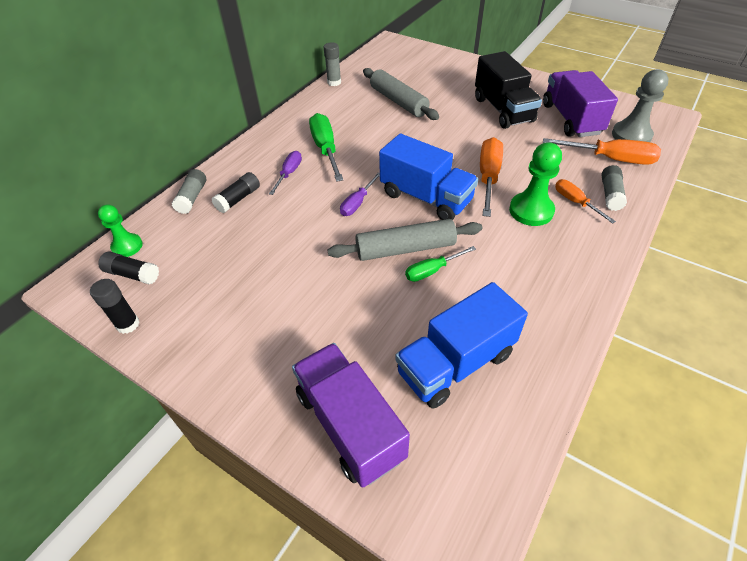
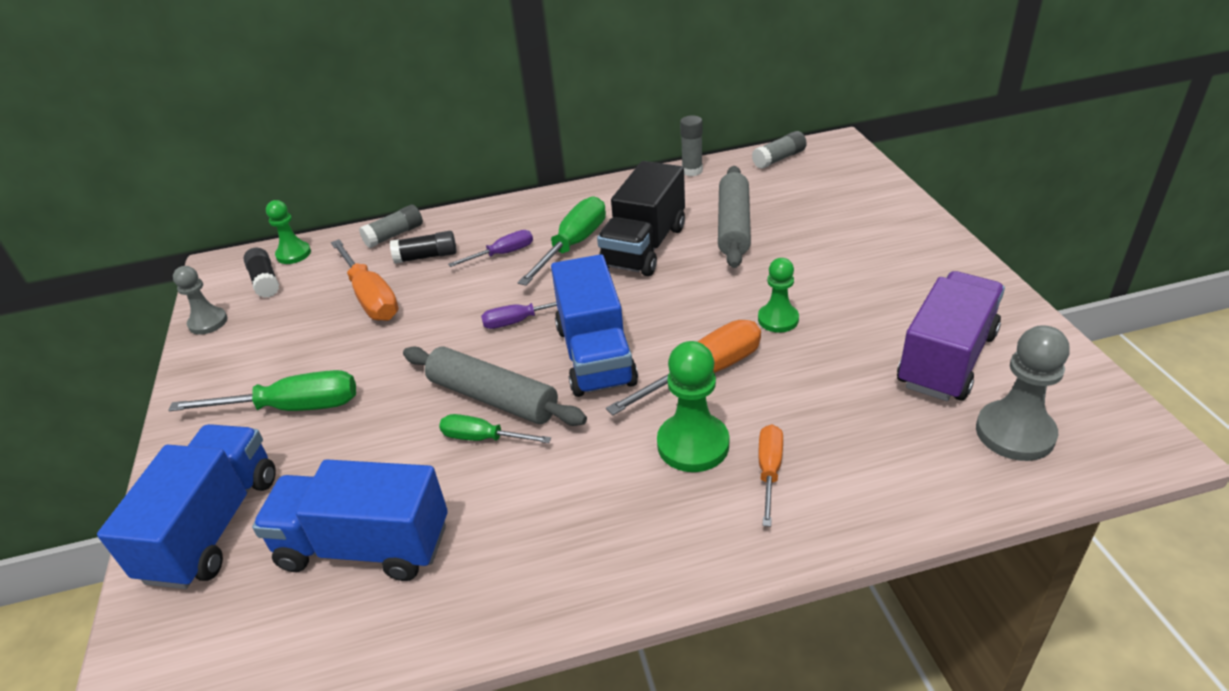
camera: 45 degrees right, 10 degrees down
(128, 324) = (208, 322): black glue stick -> grey pawn
(289, 330) = (292, 408): none -> green screwdriver
(350, 425) = (213, 526): purple truck -> blue truck
(484, 136) = (778, 319): none -> green pawn
(503, 110) = (858, 298): black truck -> black truck (644, 247)
(610, 159) = (920, 446): orange screwdriver -> orange screwdriver (370, 297)
(610, 194) = (838, 492): grey glue stick -> grey glue stick (779, 159)

